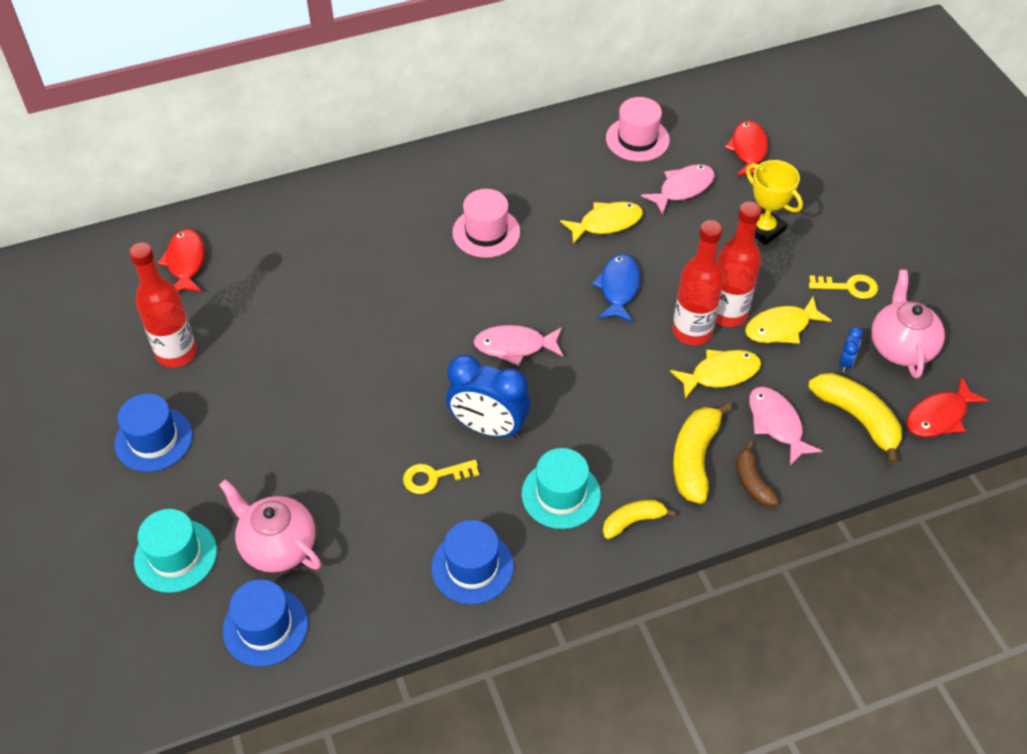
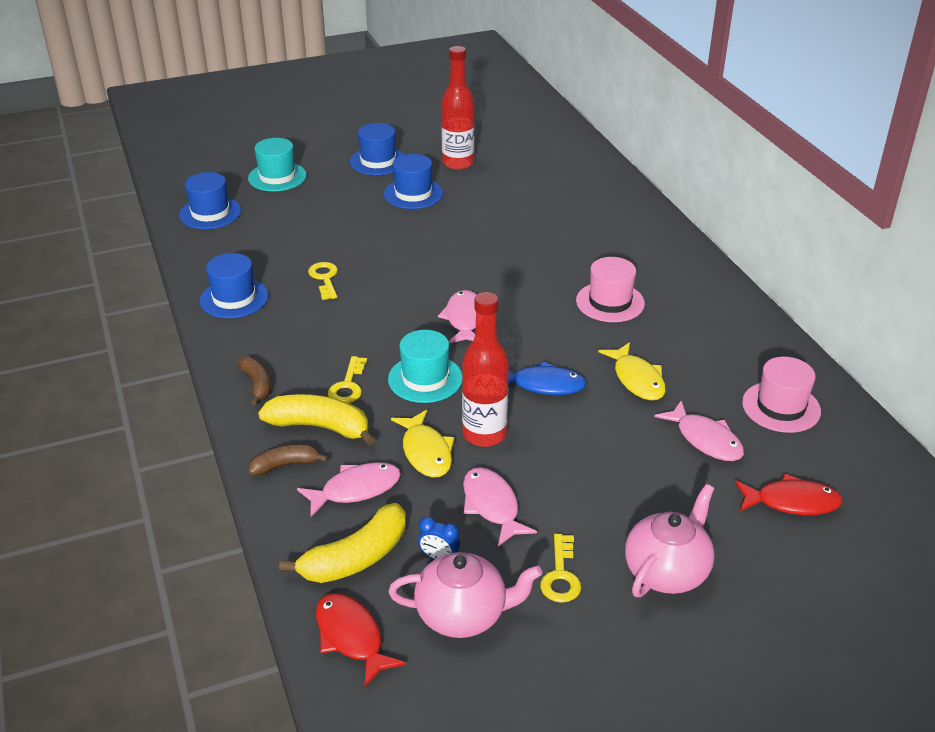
camera: 90 degrees right, 15 degrees down
(185, 262) = (552, 159): red fish -> none
(247, 398) = (413, 194): none -> blue hat
(277, 546) = (275, 214): pink teapot -> pink teapot (667, 571)
(488, 427) = (372, 305): blue clock -> none
(561, 494) = (294, 344): turquoise hat -> turquoise hat (425, 379)
(629, 440) = (348, 385): none -> yellow key
(633, 521) = (257, 384): yellow banana -> brown banana
(727, 313) = (511, 463): red bottle -> none
(764, 229) = (649, 504): yellow trophy -> none
(781, 327) = (492, 505): yellow fish -> pink fish

